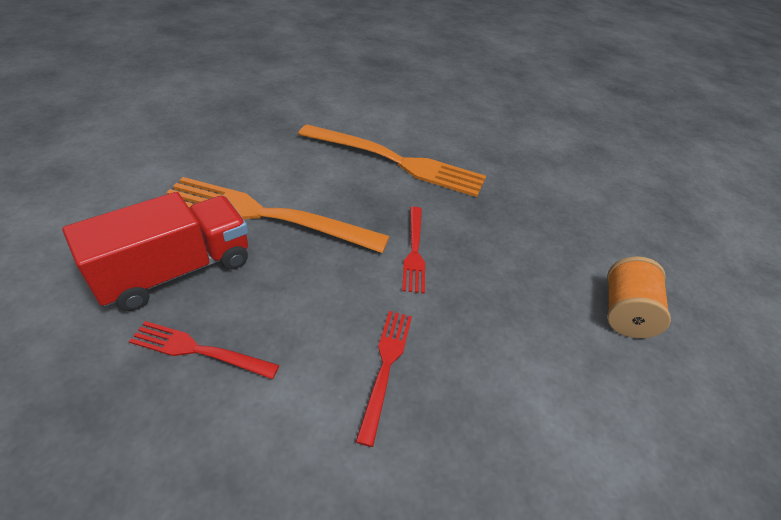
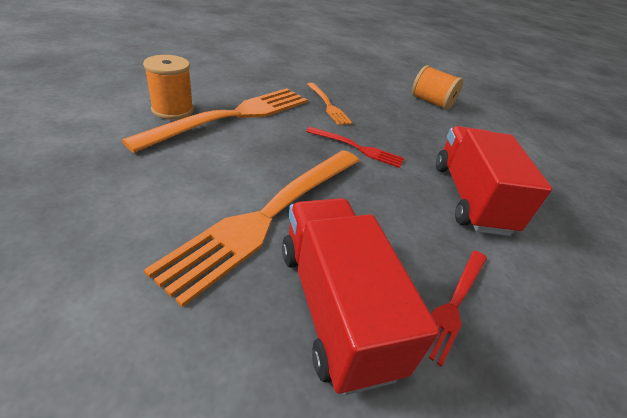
camera: 70 degrees left, 5 degrees down
(374, 131) = (173, 110): none -> orange spool
(386, 366) = (470, 198): red fork -> red truck
(488, 213) = (328, 105): none -> orange fork

